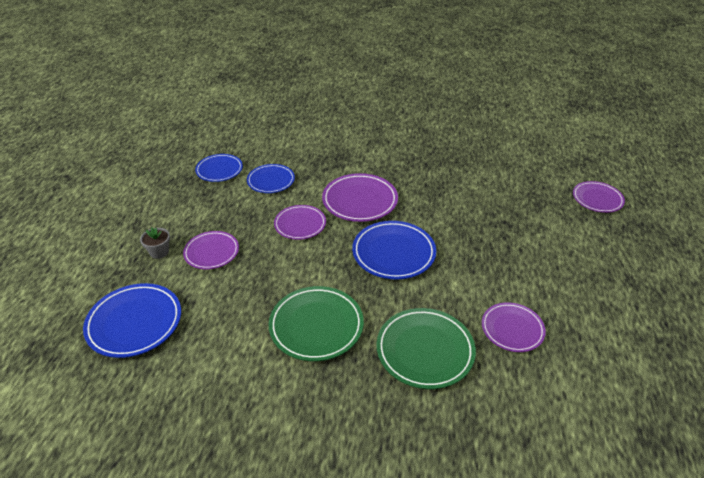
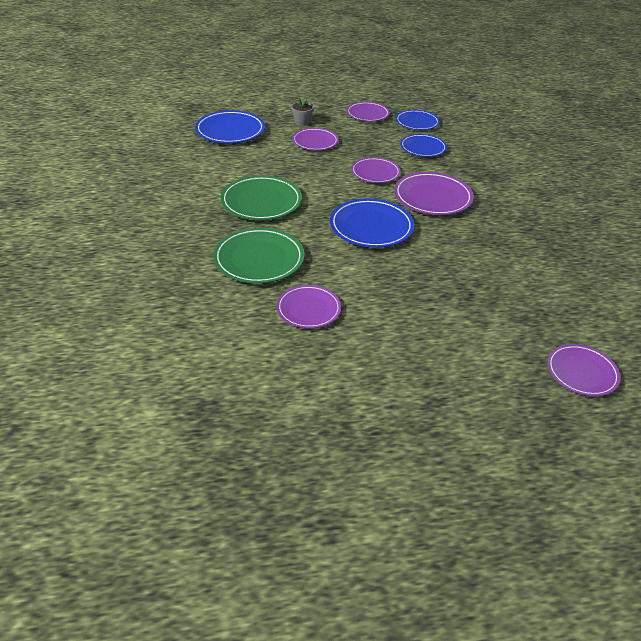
camera: 70 degrees right, 0 degrees up
(178, 197) = (367, 114): none -> purple plate

